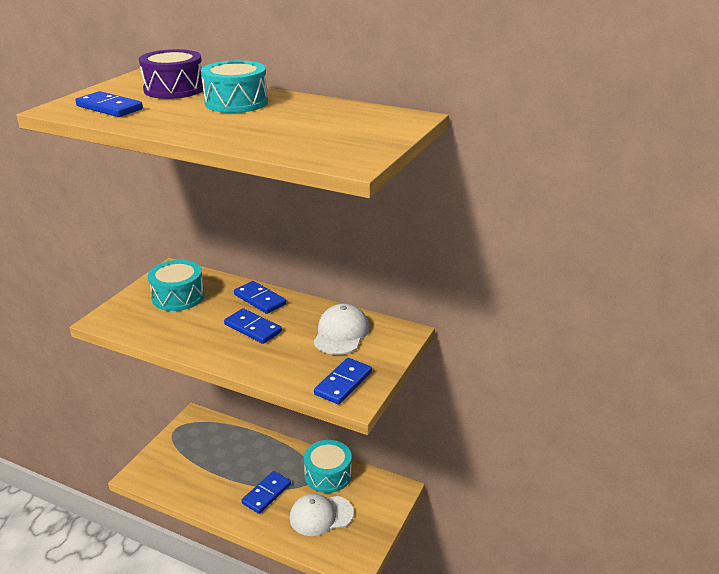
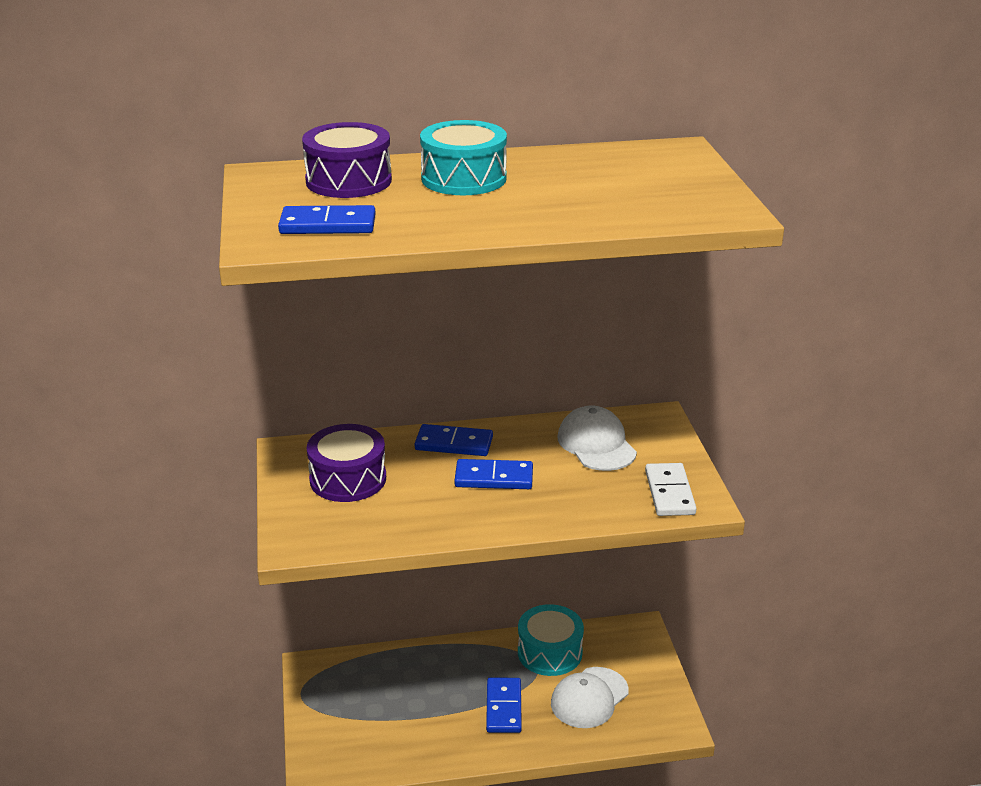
camera: 35 degrees left, 0 degrees up
(178, 296) = (348, 479): turquoise drum -> purple drum
(343, 383) = (670, 493): blue domino -> white domino

